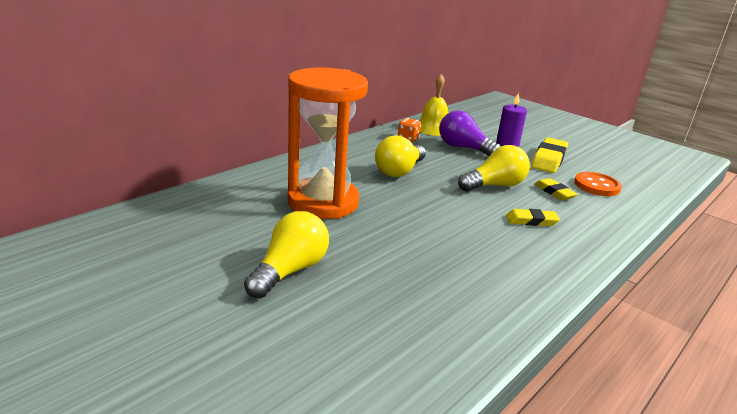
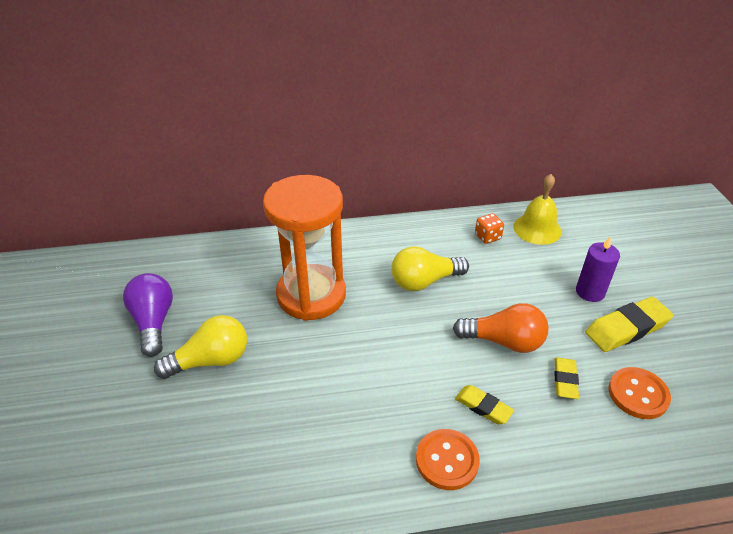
camera: 40 degrees right, 15 degrees up
(463, 148) = (537, 272): purple light bulb -> purple light bulb (153, 322)
(494, 185) = (504, 341): yellow light bulb -> orange light bulb
(552, 256) = (447, 460): none -> orange button

